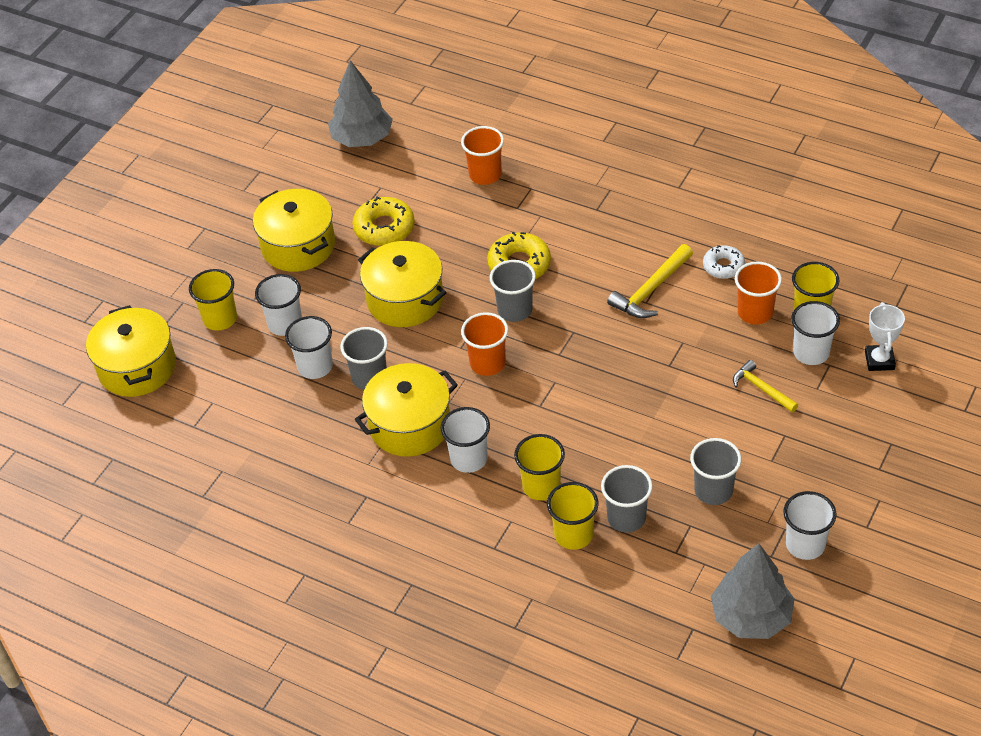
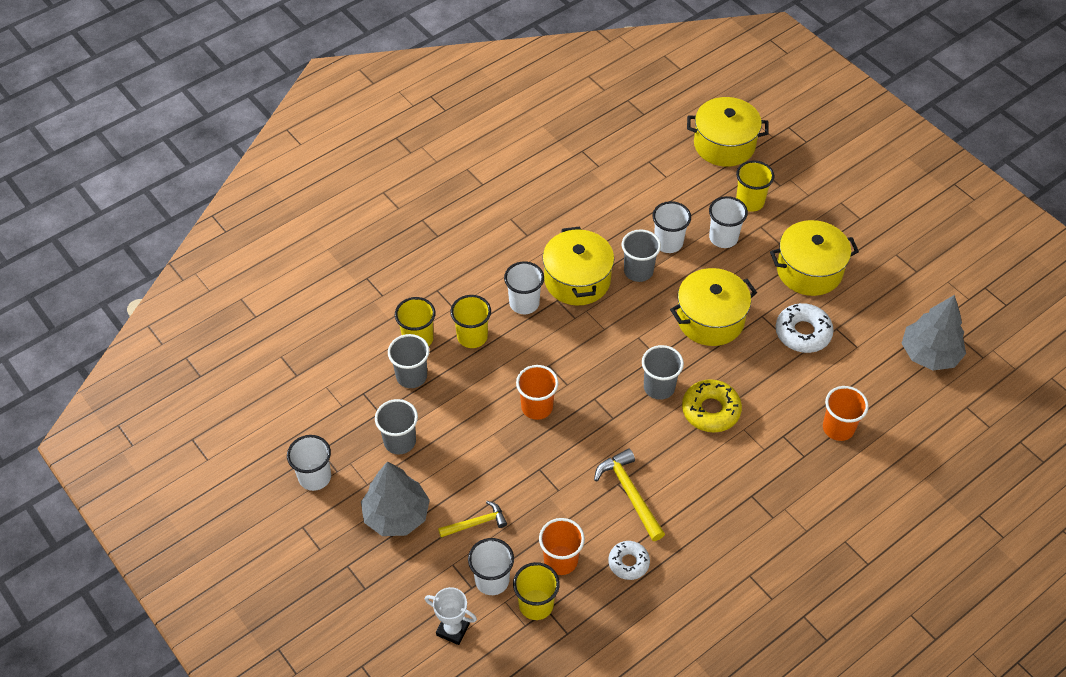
camera: 110 degrees right, 5 degrees up
(384, 228) = (803, 333): yellow donut -> white donut
(487, 363) = (611, 348): orange cup -> orange cup (537, 407)
(751, 616) = (281, 413): grey tree -> grey tree (396, 515)

